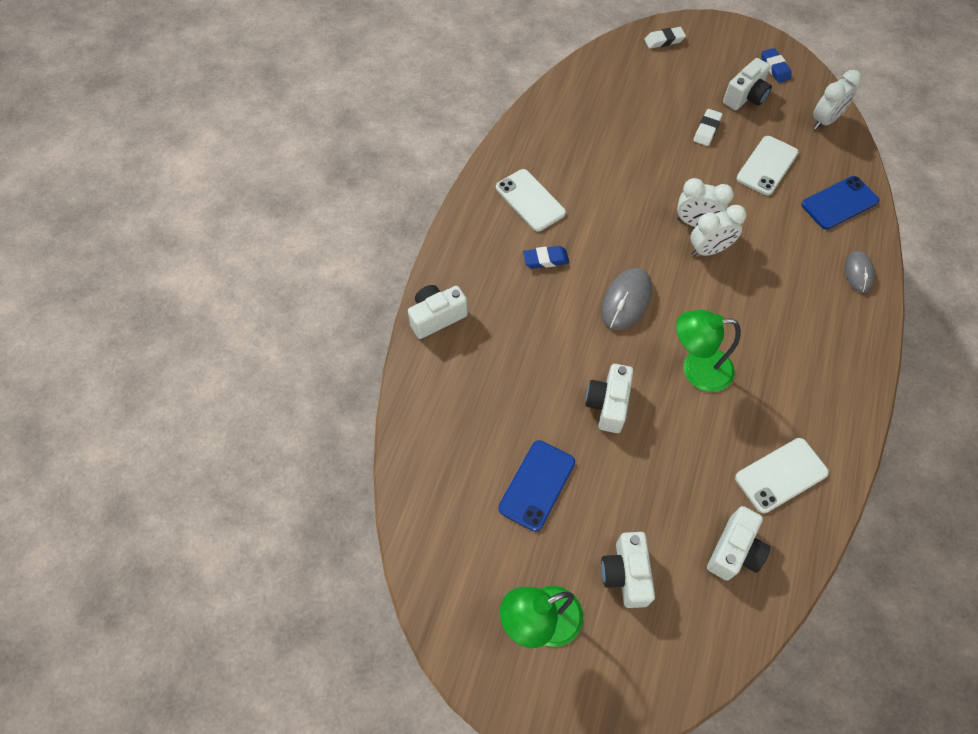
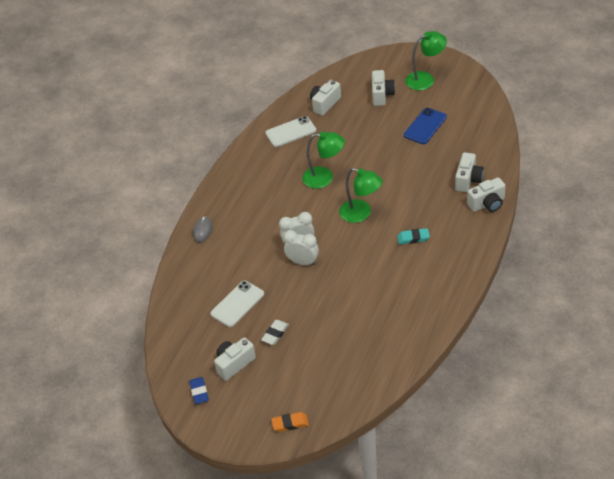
camera: 170 degrees left, 15 degrees down
(530, 200) = (422, 278): white phone -> none
(545, 259) = (413, 238): blue eraser -> turquoise eraser
(608, 404) = (381, 161): white camera -> white camera (468, 180)
(626, 300) = (361, 214): grey mouse -> green lamp
(664, 40) = (290, 423): white eraser -> orange eraser
(824, 121) = (177, 341): white clock -> none
(839, 203) = (195, 276): blue phone -> none

